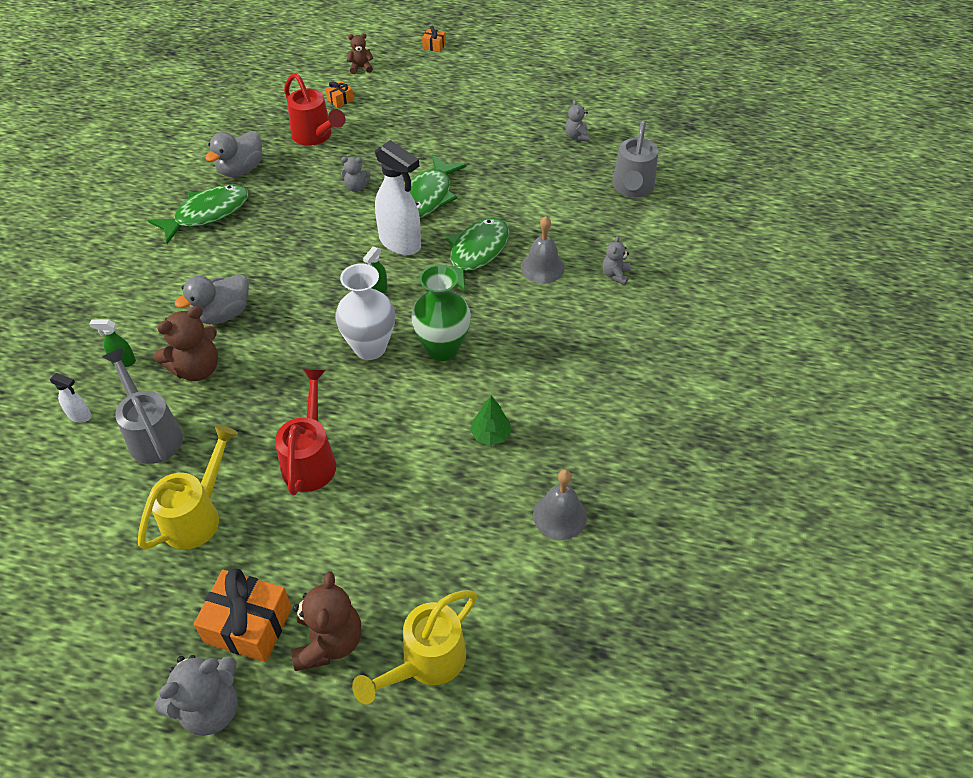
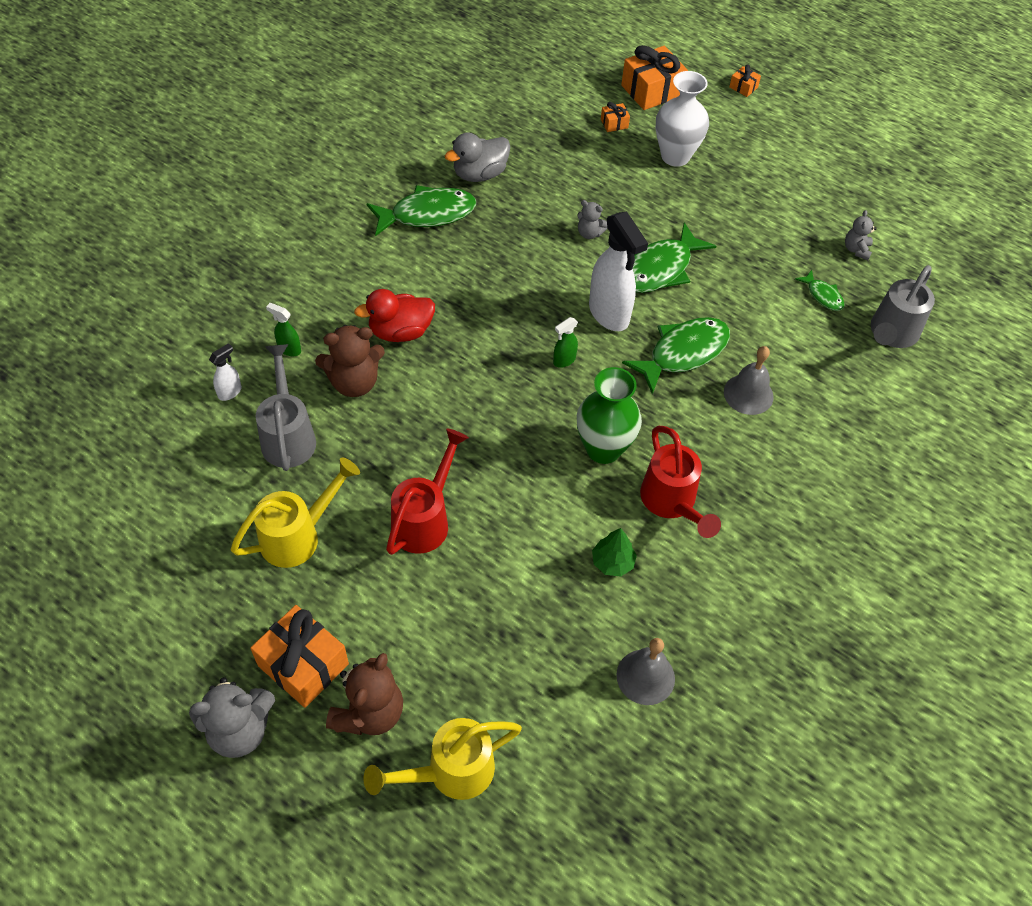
camera: 20 degrees right, 5 degrees up
(80, 416) = (230, 392): white spray bottle -> white spray bottle turned 90 degrees counterclockwise
(222, 314) = (400, 332): grey duck -> red duck
(315, 136) = (571, 159): red watering can -> red watering can (672, 503)
(361, 68) = (652, 91): brown teddy bear -> orange gift
(370, 347) = (530, 421): white vase -> white vase (675, 156)
(566, 177) = (823, 295): none -> green fish
(615, 275) = (825, 431): grey teddy bear -> none

